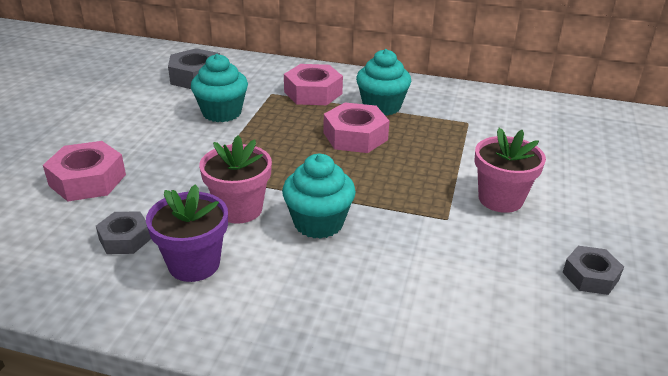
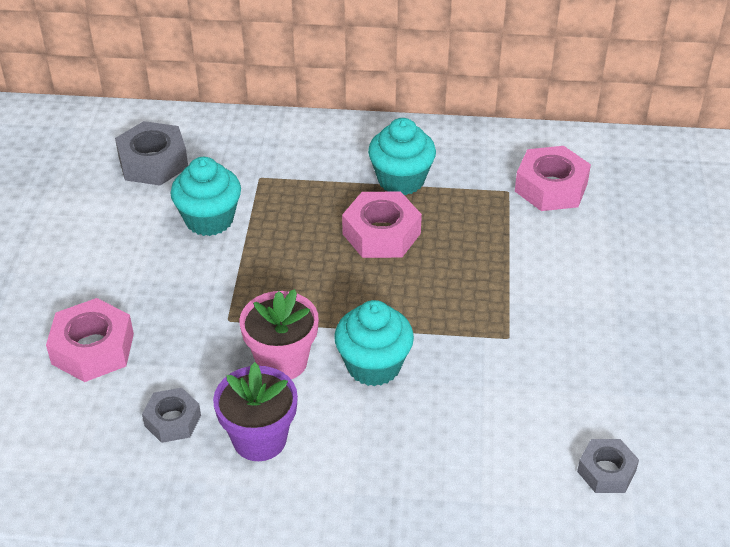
camera: 10 degrees left, 10 degrees up
(313, 93) = (311, 168): pink nut -> pink nut (551, 187)
(500, 199) = (561, 301): pink flower pot -> none
(590, 276) = (661, 386): grey nut -> grey nut (606, 471)

